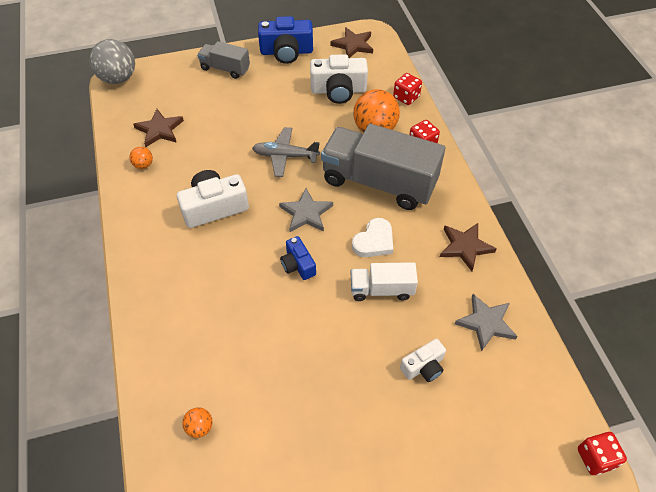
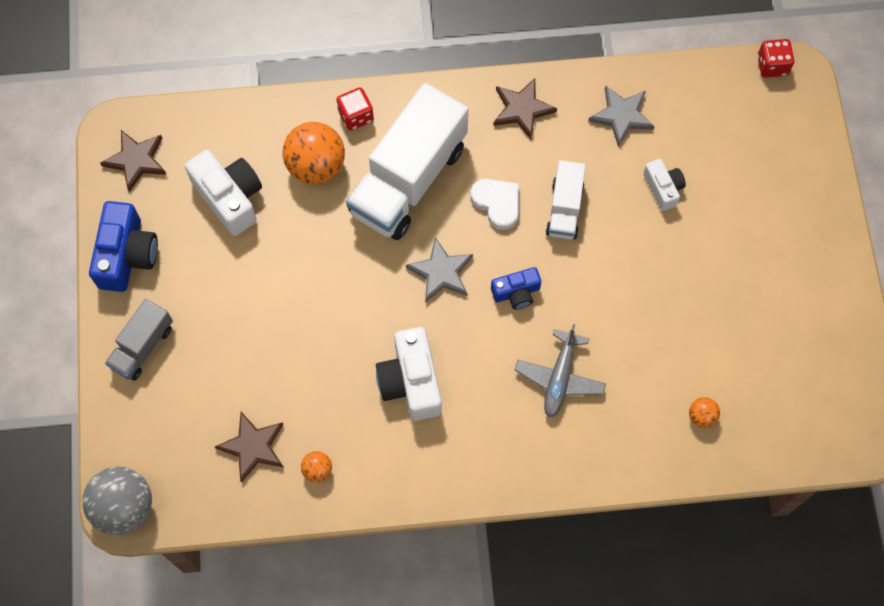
camera: 80 degrees left, 15 degrees up
(285, 156) = (340, 284): grey plane -> grey plane (559, 378)
(338, 90) = (229, 197): white camera -> white camera turned 45 degrees counterclockwise
(379, 182) = (408, 180): grey truck -> white truck
(406, 97) = (264, 114): red dice -> none

